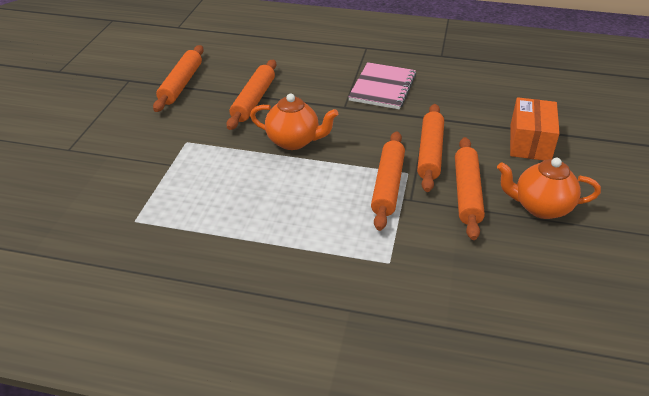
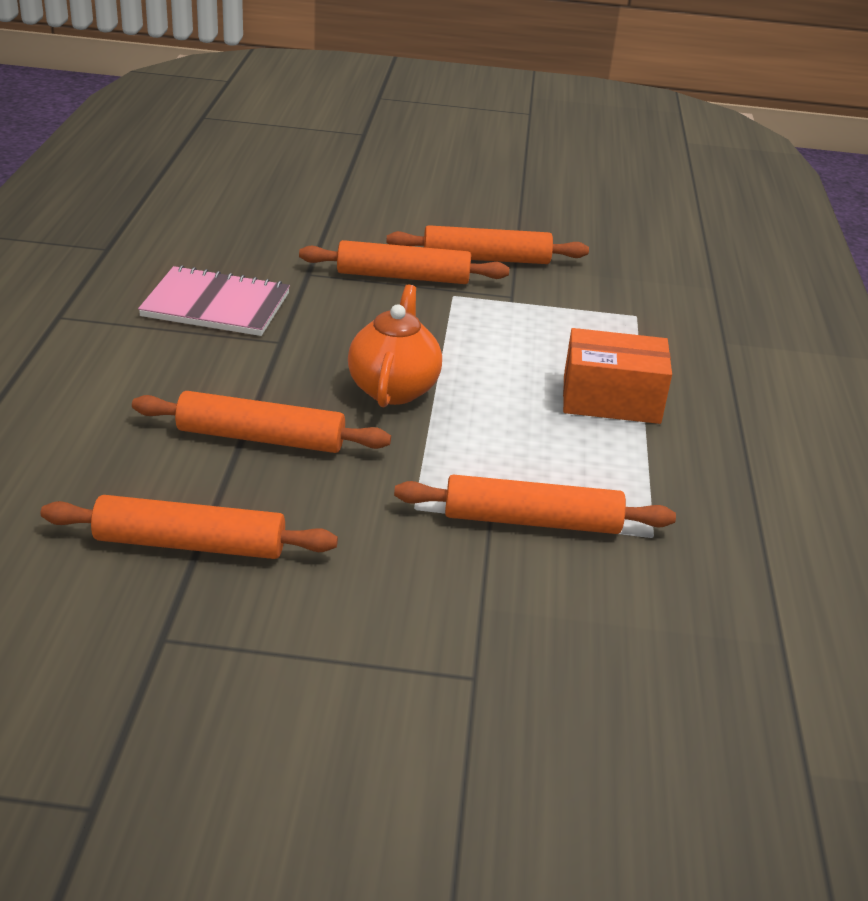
camera: 100 degrees left, 5 degrees down
(387, 185) = (487, 310): orange rolling pin -> orange rolling pin (532, 521)
(530, 142) = (364, 210): orange box -> orange box (611, 400)
(540, 207) = (499, 219): orange teapot -> none

